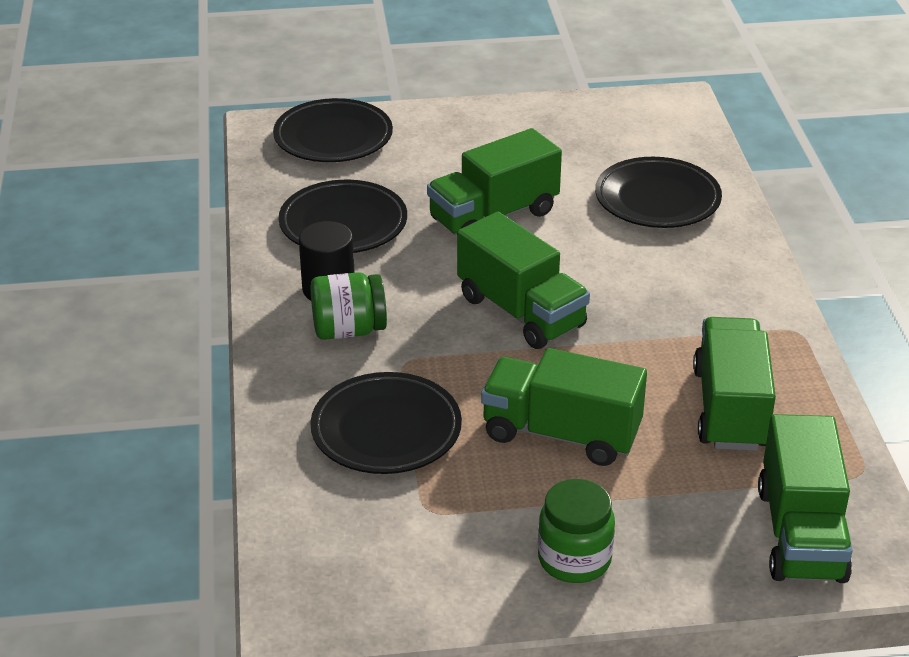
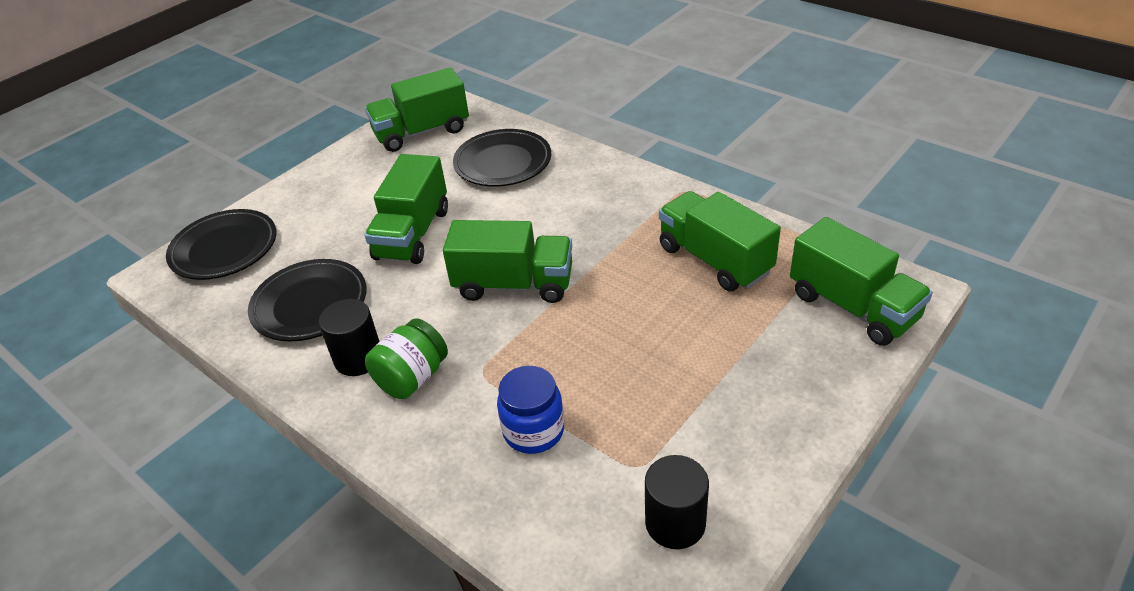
camera: 40 degrees left, 5 degrees up
(386, 430) = (533, 431): black plate -> blue jar
(401, 565) = (675, 523): none -> black cylinder
(561, 434) = (646, 346): green truck -> green truck (422, 132)
(574, 559) = (768, 424): green jar -> none

